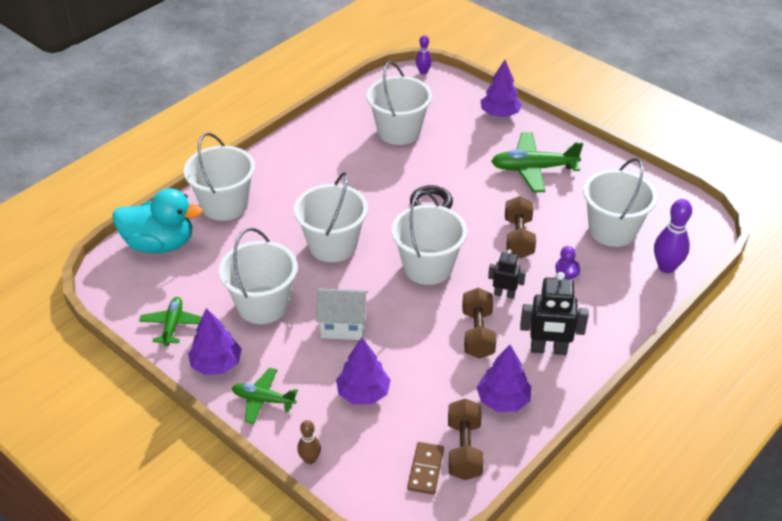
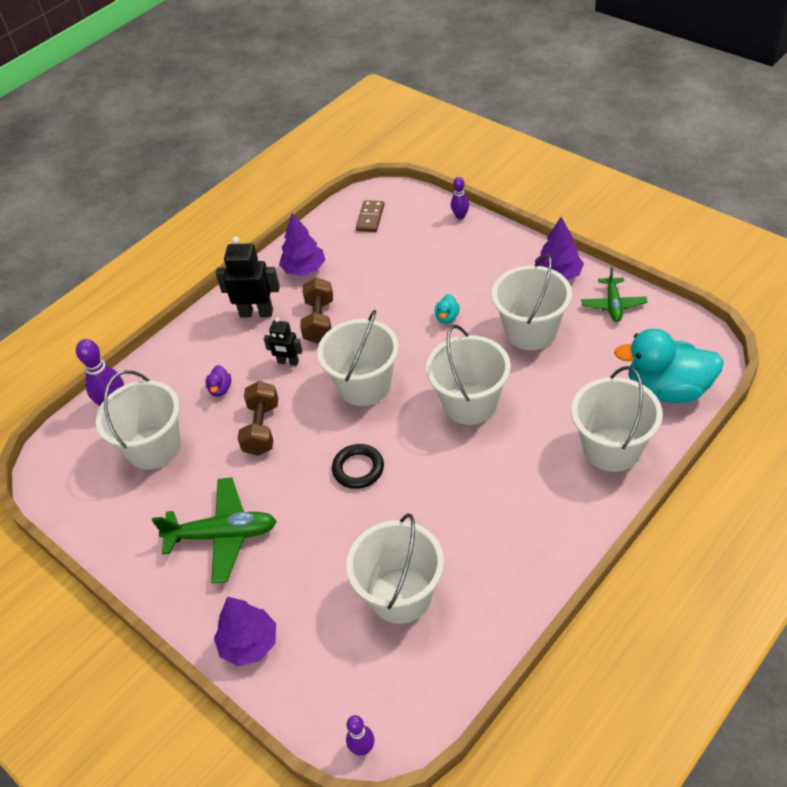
camera: 175 degrees left, 5 degrees up
(263, 400) = (507, 252): green plane -> none
(310, 459) = (460, 216): brown bowling pin -> purple bowling pin
(343, 326) = (447, 317): white house -> turquoise duck
(363, 393) = (423, 264): purple tree -> none
(464, 449) = (340, 233): brown dumbbell -> none

